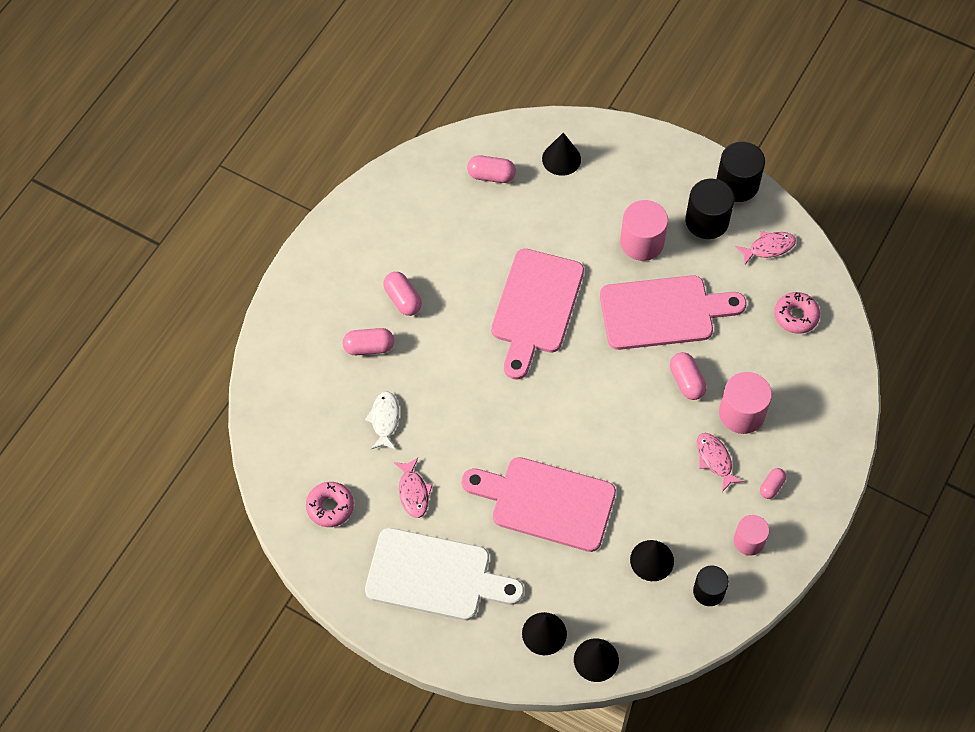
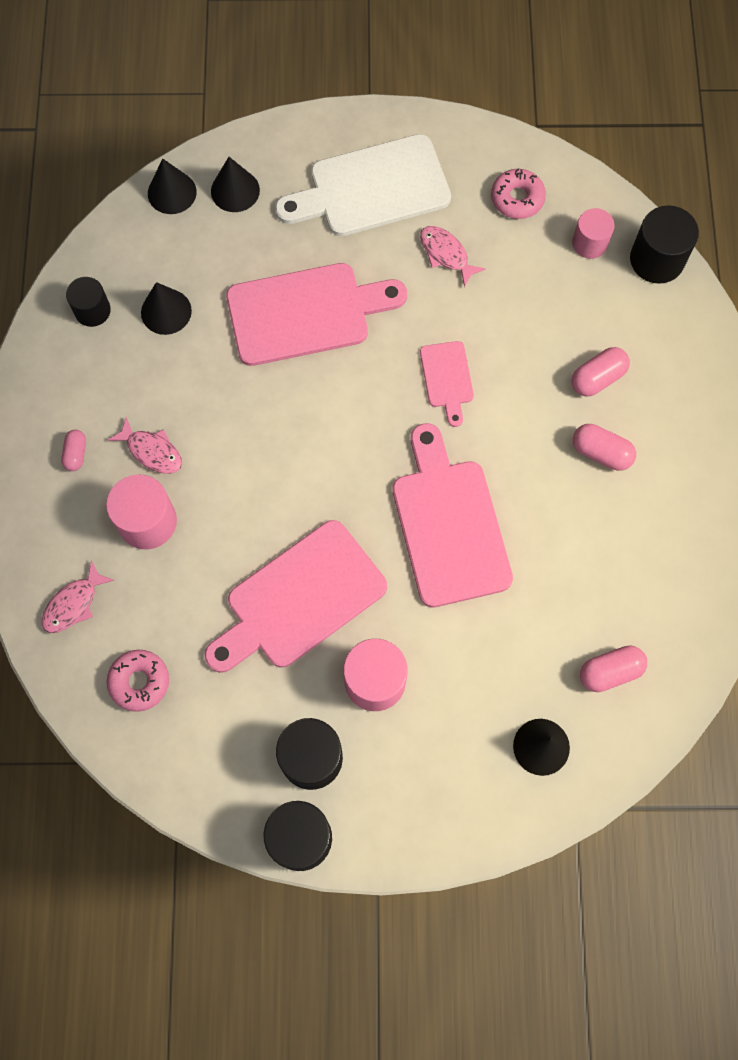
camera: 150 degrees right, 10 degrees up
(264, 406) = (657, 259): none -> black cylinder
(384, 420) = (525, 310): white fish -> none
(473, 401) = (447, 378): none -> pink cutting board
(686, 381) = (228, 526): pink capsule -> none
(749, 541) = (74, 382): pink cylinder -> pink cylinder (589, 243)
(768, 248) = (216, 762): pink fish -> pink fish (74, 604)

